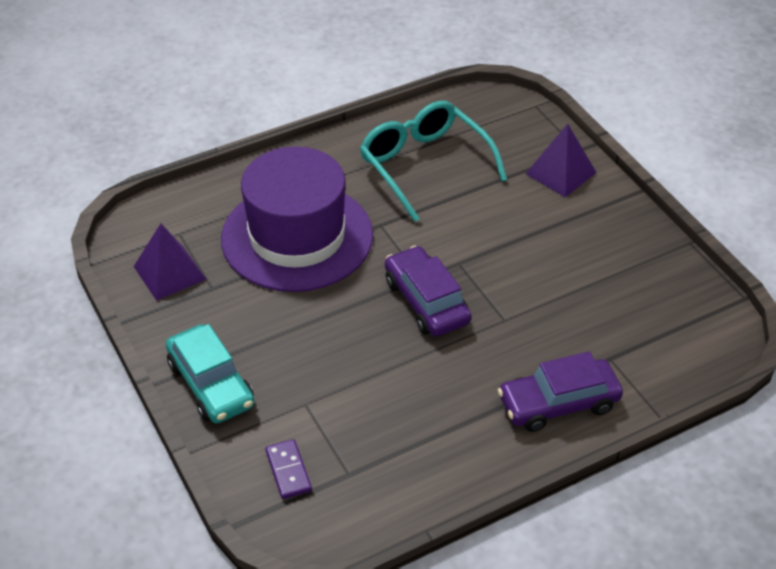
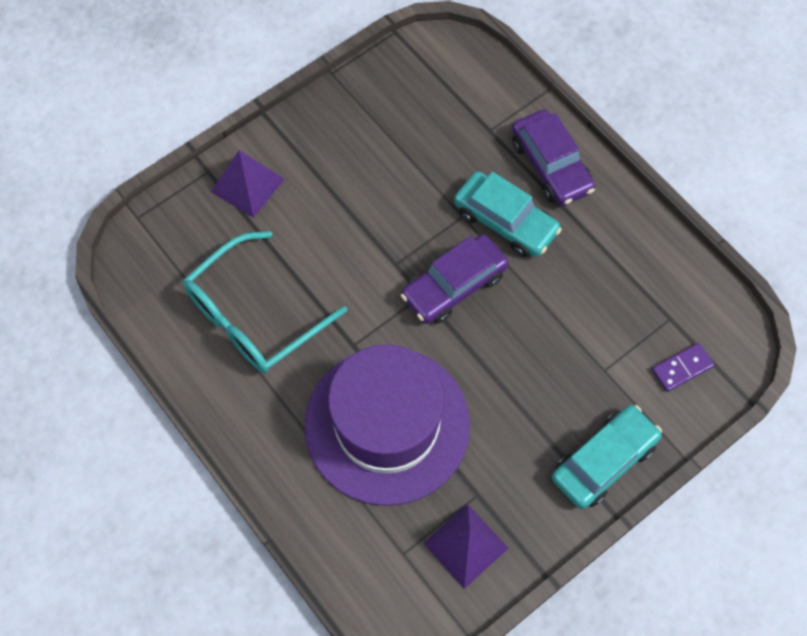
camera: 100 degrees left, 20 degrees up
(493, 352) = (505, 221): none -> turquoise car

